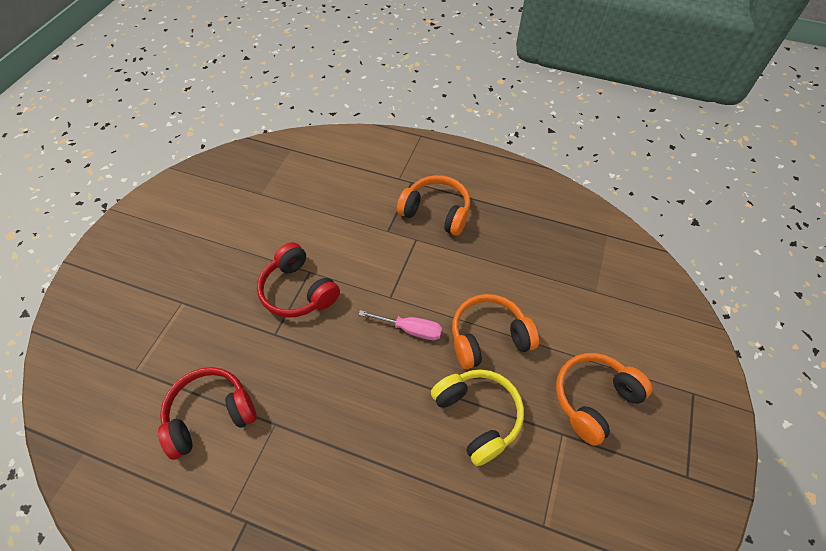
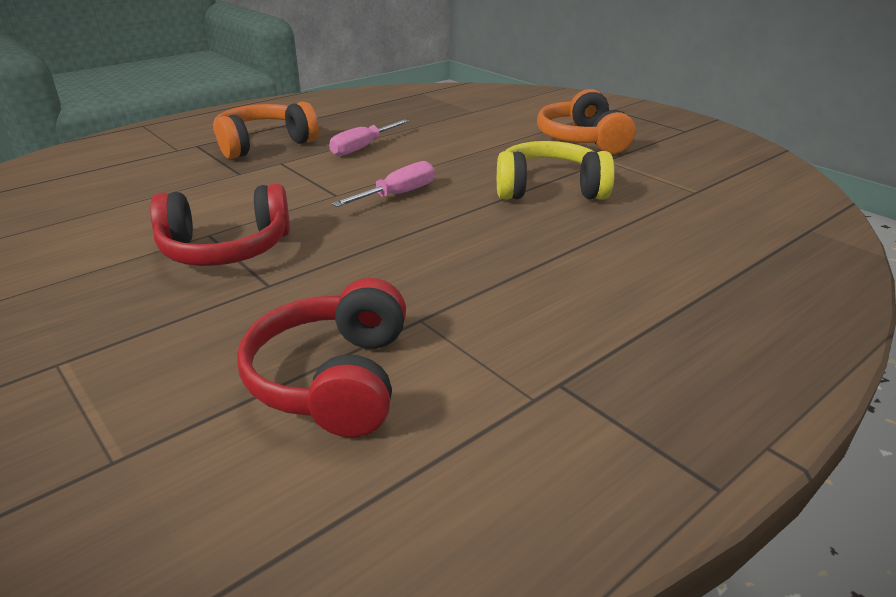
camera: 60 degrees left, 25 degrees down
(468, 266) = (362, 148): none -> pink screwdriver
(488, 337) = (463, 161): orange headphones -> none

